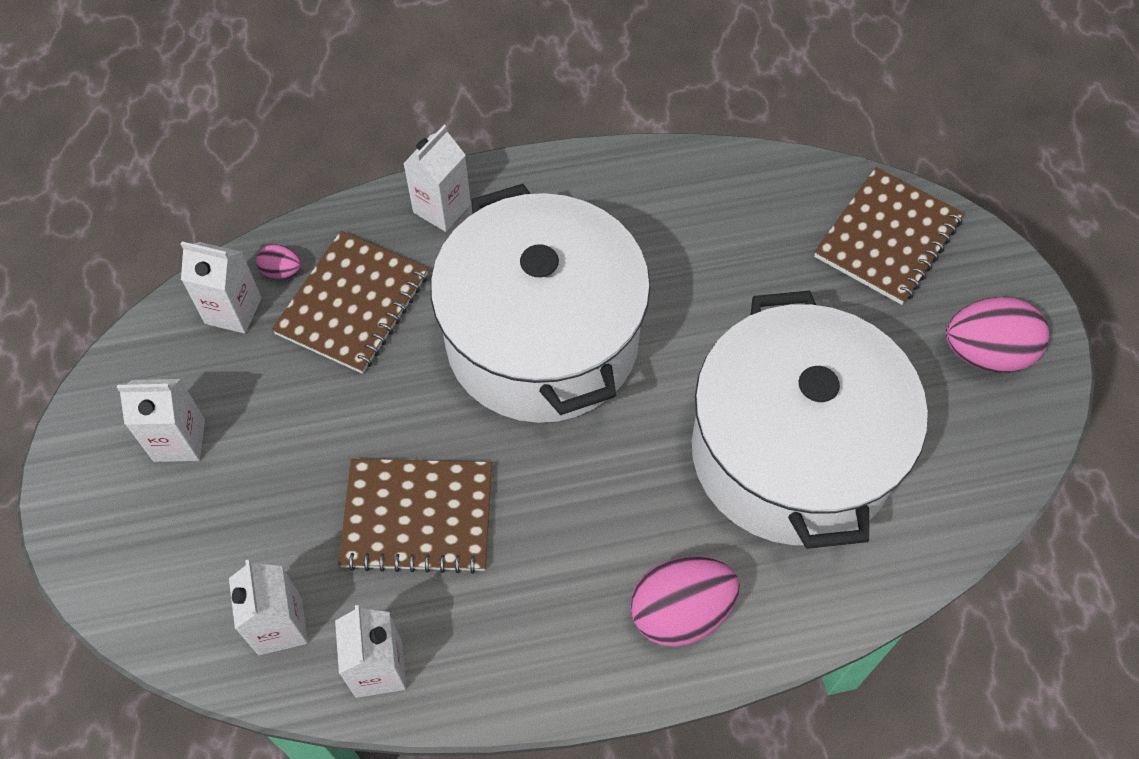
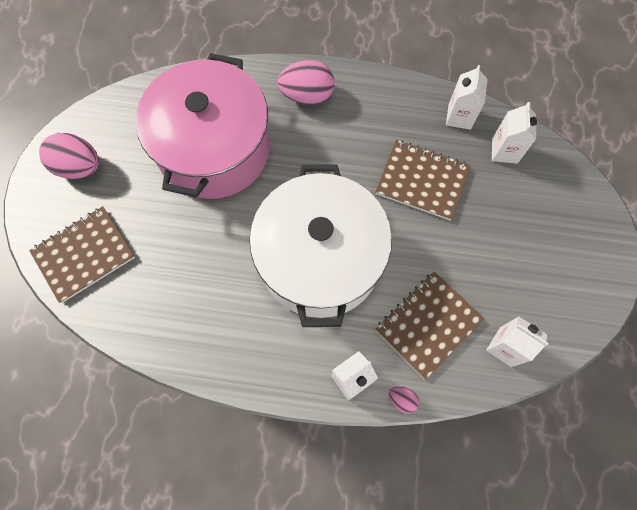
camera: 160 degrees left, 10 degrees up
(179, 440) = (547, 268): white carton -> none
(282, 271) = (469, 366): pink egg -> pink egg (402, 400)
(791, 453) = (214, 149): white pot -> pink pot

